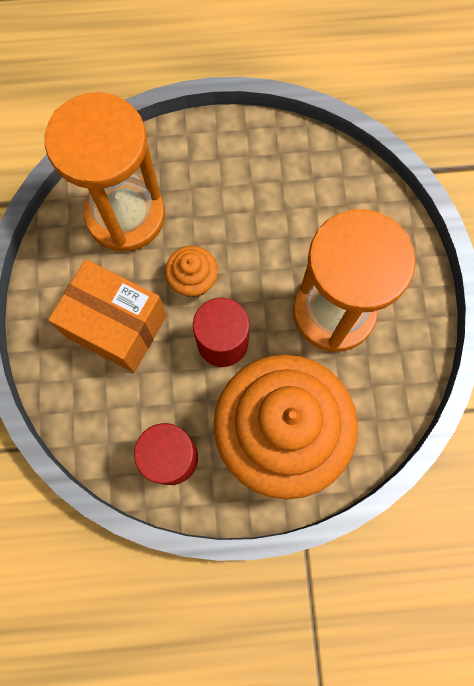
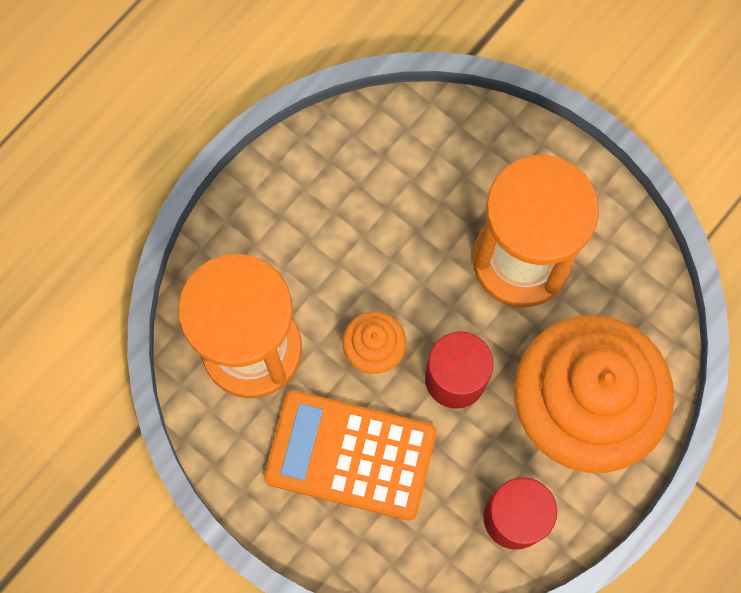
camera: 45 degrees left, 0 degrees up
(116, 326) = (350, 455): orange box -> orange calculator

